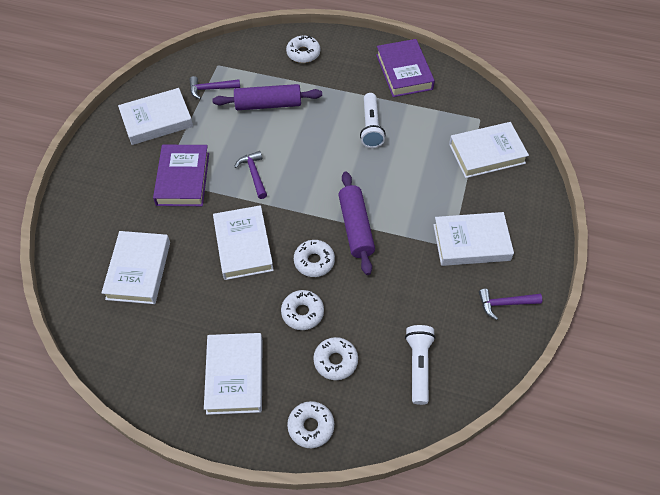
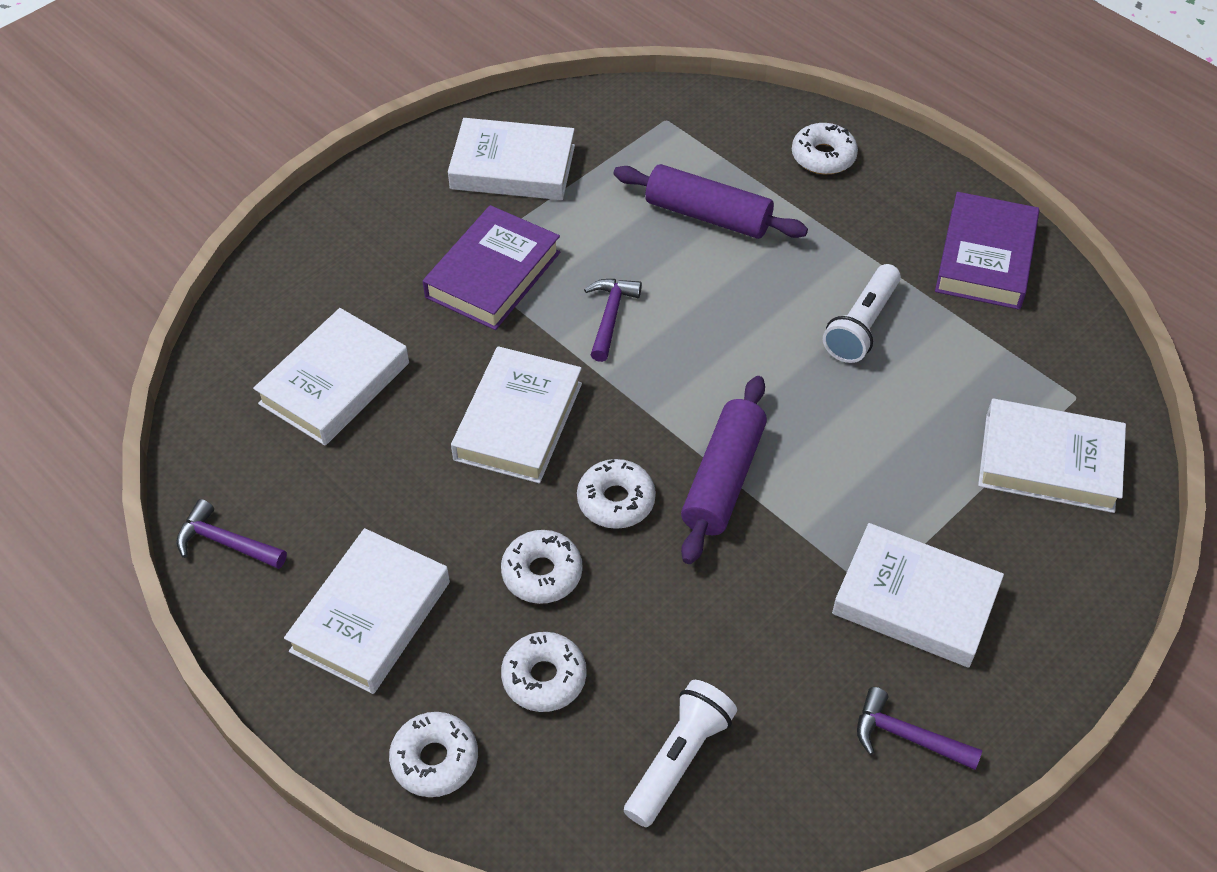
camera: 30 degrees right, 5 degrees down
(211, 89) = (630, 153): purple hammer -> purple hammer (225, 542)

